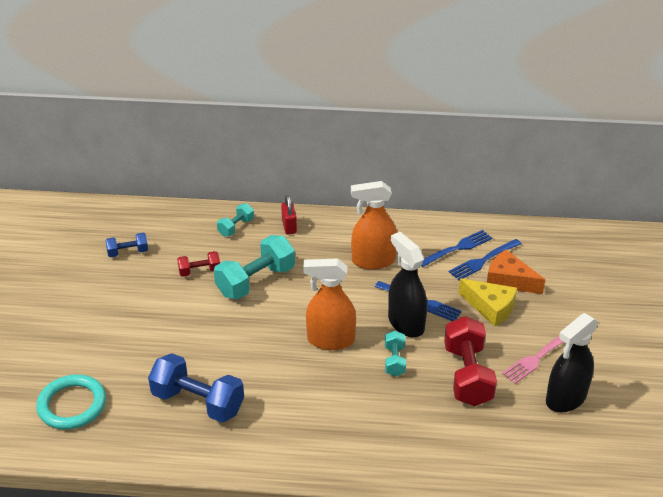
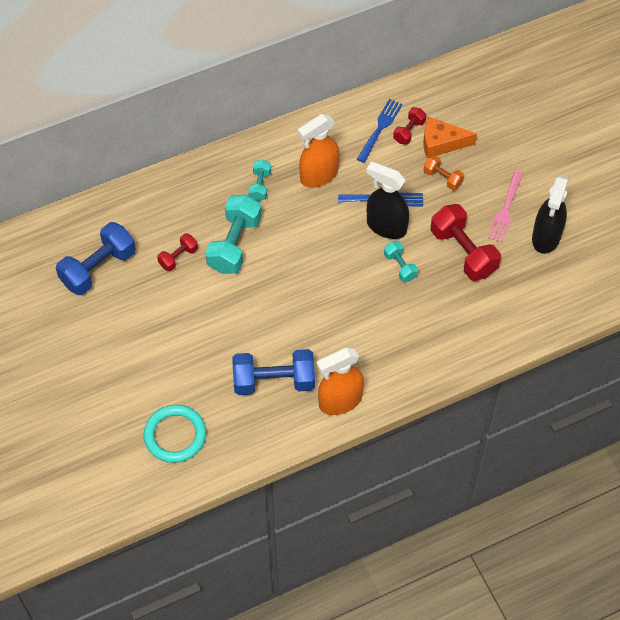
camera: 30 degrees left, 20 degrees up
(128, 252) = (98, 268): blue dumbbell -> blue dumbbell, size x1.90
(236, 227) = (174, 195): turquoise dumbbell -> turquoise dumbbell (260, 185)
(289, 227) = (221, 172): red padlock -> none
(330, 340) = (337, 272): orange spray bottle -> orange spray bottle (340, 401)
(483, 260) = (409, 131): blue fork -> red dumbbell
(490, 307) = (443, 178): yellow cheese -> orange dumbbell

